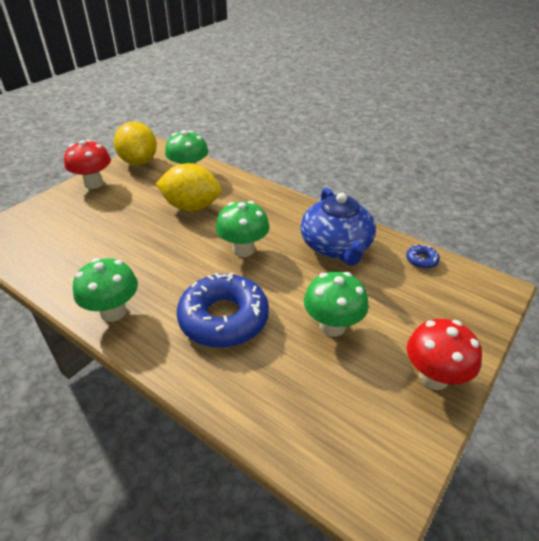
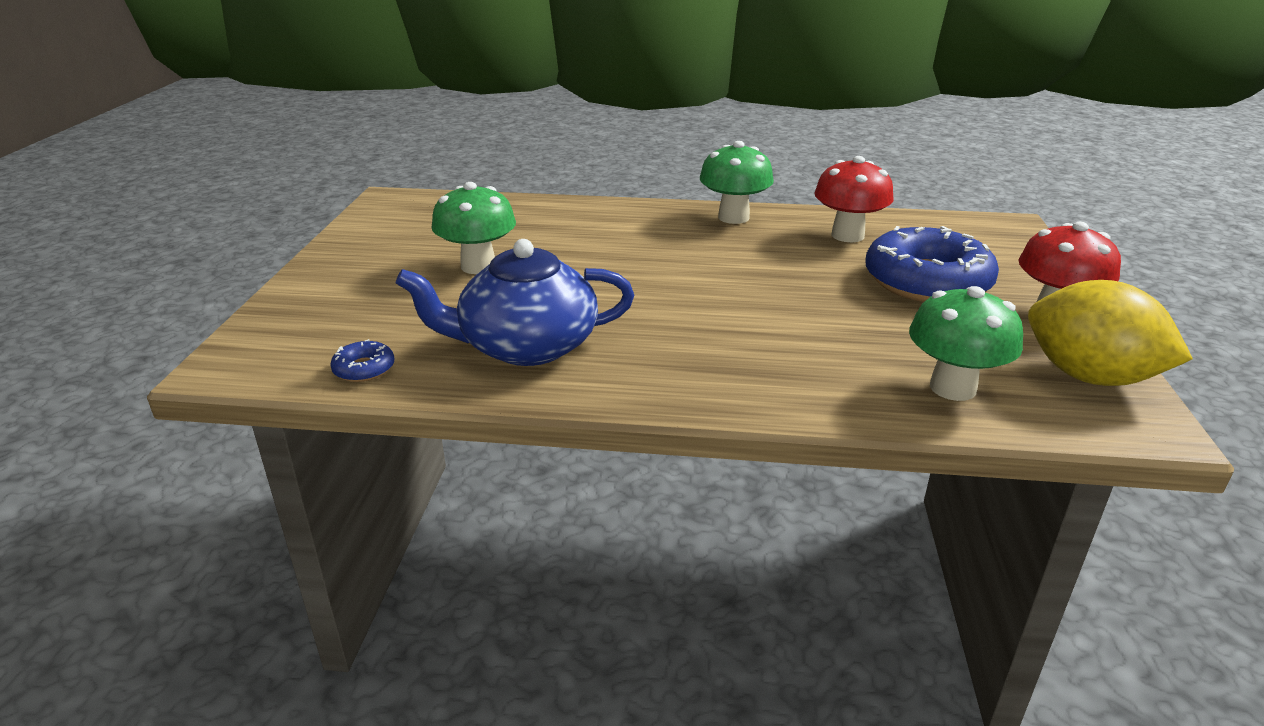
camera: 150 degrees right, 10 degrees down
(191, 207) = (834, 330): yellow lemon -> none
(224, 318) = (611, 241): blue donut -> blue donut (927, 281)
(243, 250) = (668, 301): green mushroom -> none
(336, 246) = (526, 346): blue teapot -> blue teapot turned 60 degrees counterclockwise
(433, 377) = (344, 261): red mushroom -> red mushroom (847, 235)

